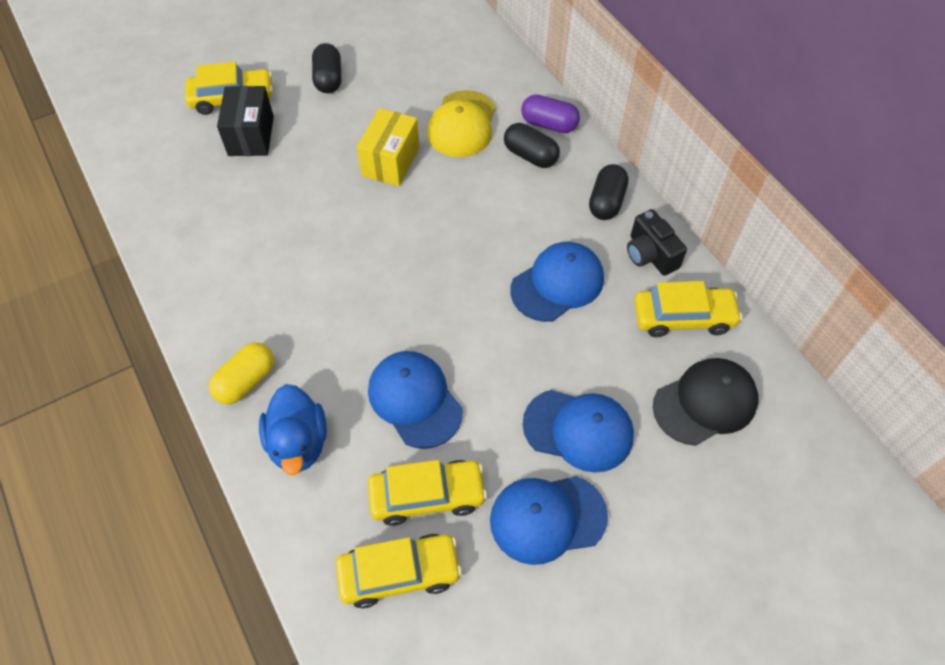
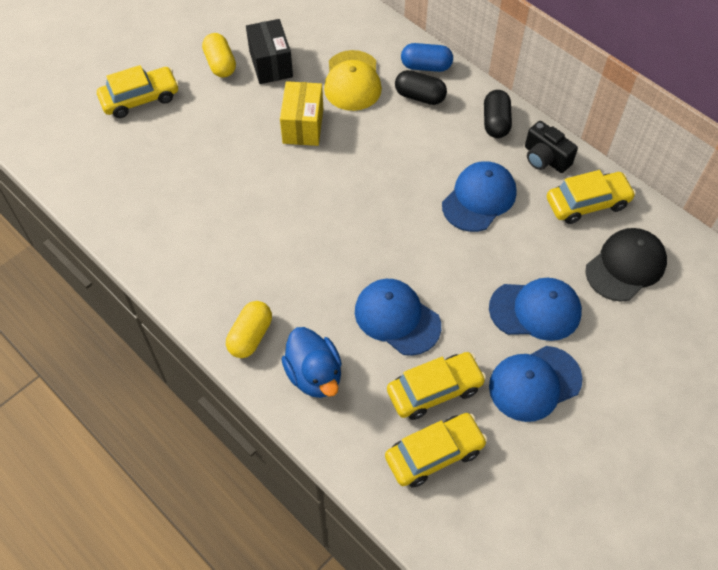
camera: 15 degrees left, 0 degrees up
(251, 136) = (171, 128): black box -> black box (271, 64)
(328, 79) = (220, 64): black capsule -> yellow capsule
(549, 124) = (426, 66): purple capsule -> blue capsule

